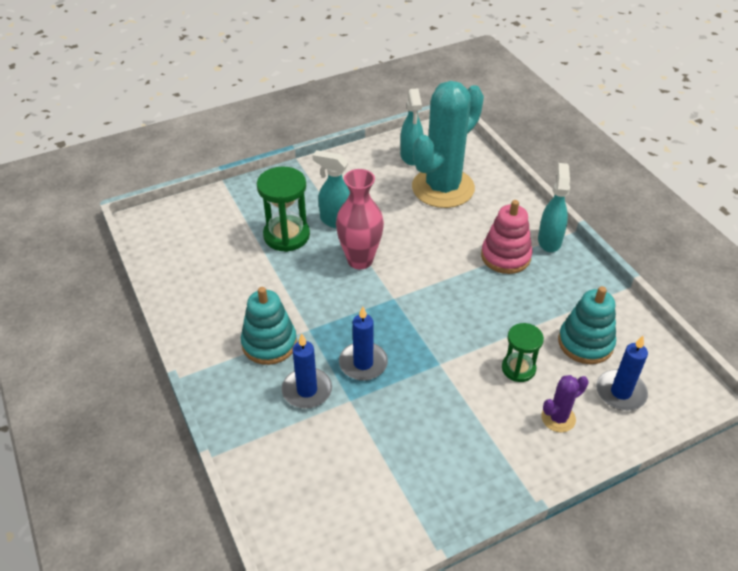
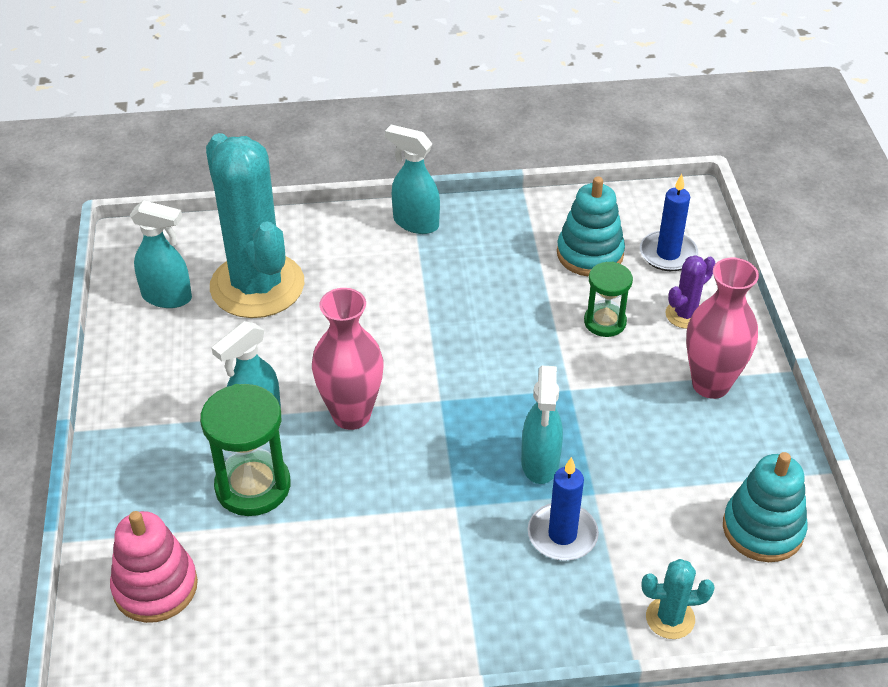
camera: 70 degrees left, 0 degrees up
(258, 468) = (670, 618): none -> turquoise cactus
(269, 343) = (462, 558): turquoise stacking toy -> turquoise stacking toy (763, 529)
(363, 363) = (540, 463): blue candle -> turquoise spray bottle
(491, 450) = (710, 384): none -> pink vase
(505, 256) = (421, 270): pink stacking toy -> pink stacking toy (155, 587)
(558, 418) = (685, 315): purple cactus -> purple cactus turned 60 degrees clockwise

